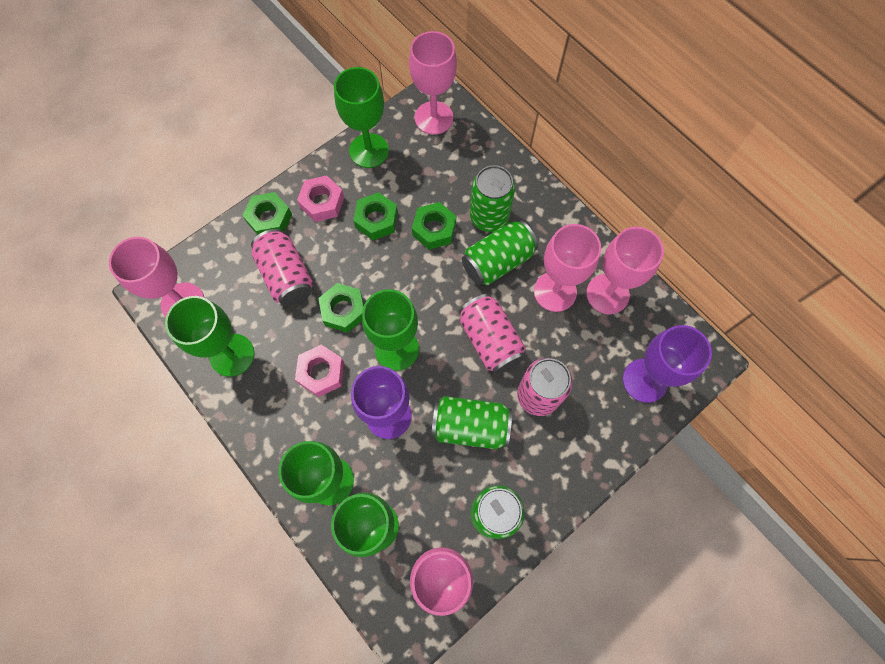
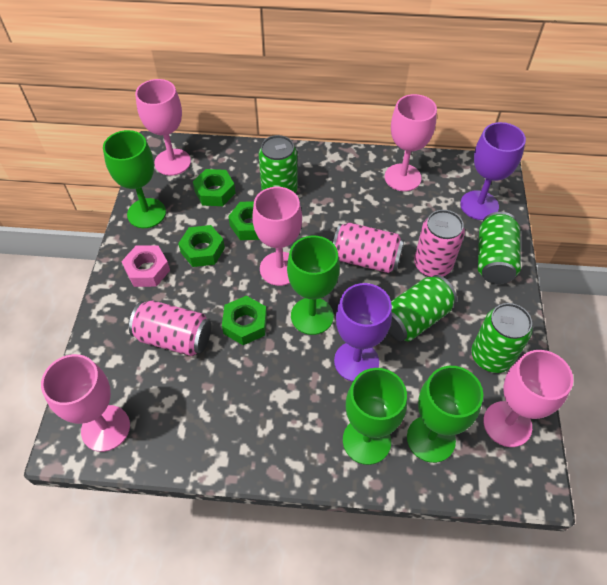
camera: 45 degrees left, 15 degrees down
(232, 355) = (191, 427): green goblet -> none
(269, 219) = (116, 312): green nut -> green nut (215, 192)
(321, 372) = (276, 377): pink nut -> none
(497, 261) = (315, 211): green can -> green can (494, 259)
(555, 291) = (371, 200): pink goblet -> pink goblet (280, 268)

